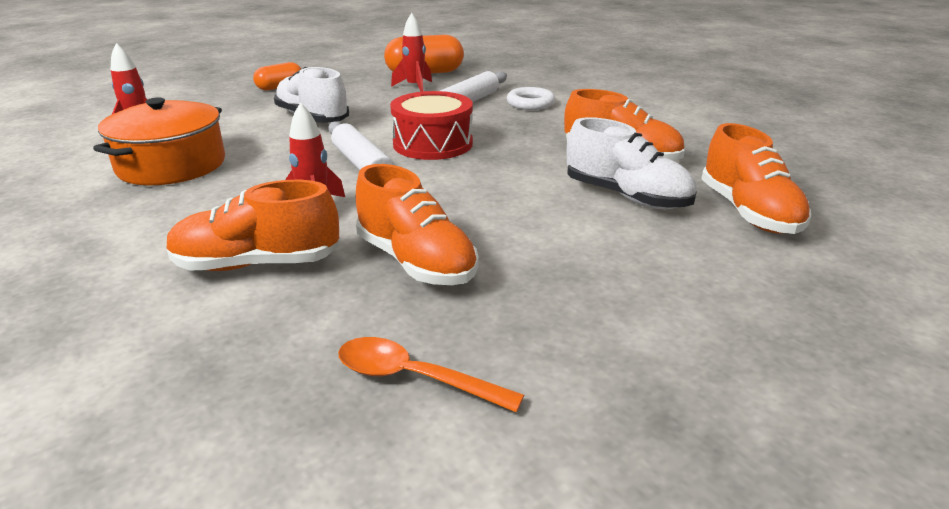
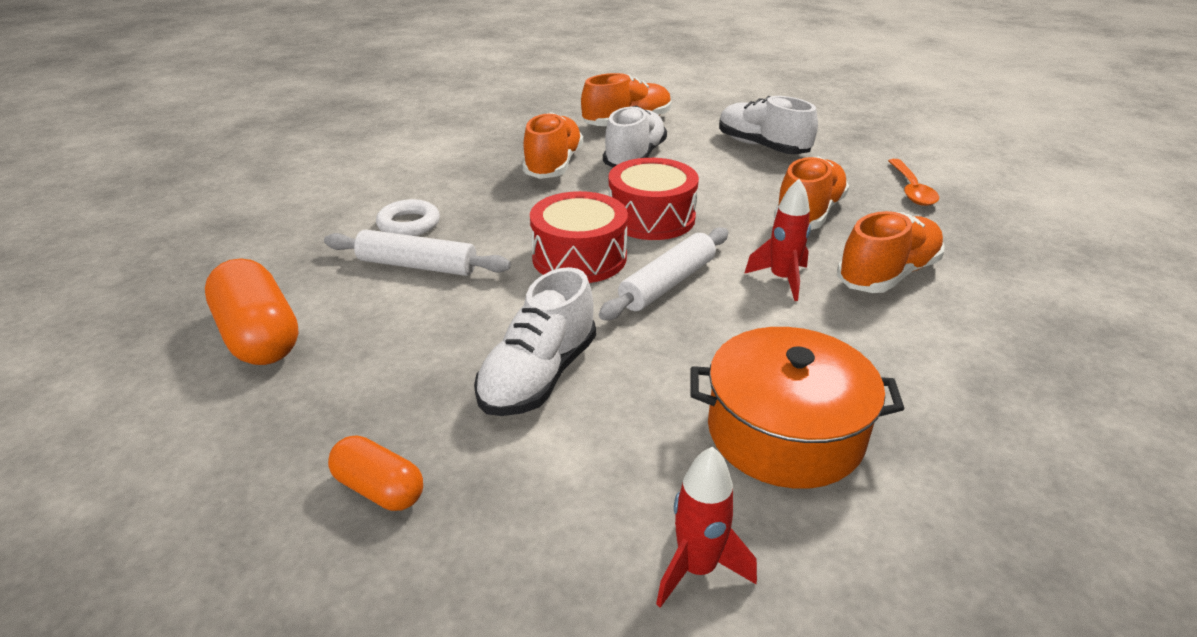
camera: 110 degrees left, 5 degrees up
(257, 264) = (887, 275): orange shoe -> orange shoe turned 105 degrees counterclockwise
(415, 87) = (350, 325): red rocket -> none
(475, 179) = (651, 218): none -> red drum
(637, 291) = (762, 147): none -> white shoe

